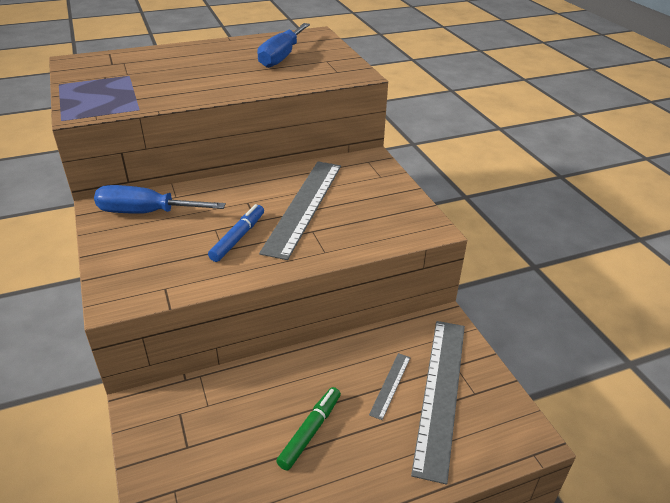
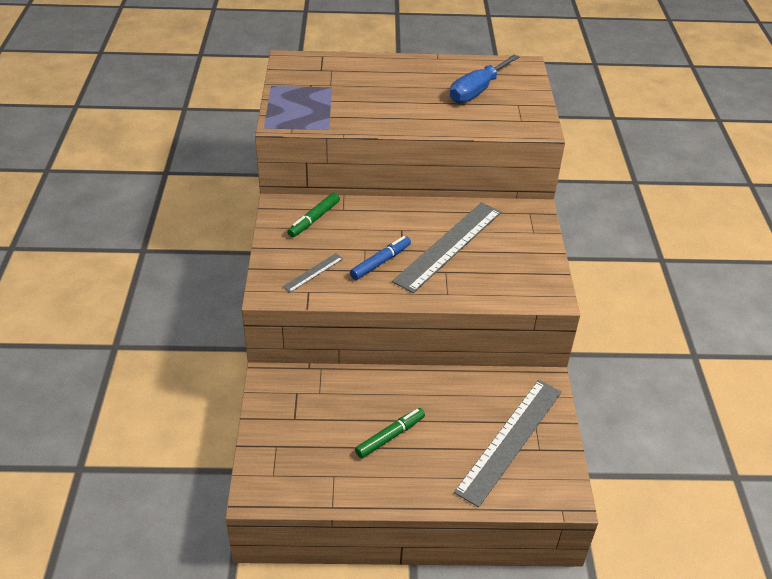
camera: 20 degrees right, 5 degrees up
(146, 213) = (314, 219): blue screwdriver -> green marker
(390, 385) = (470, 421): grey ruler -> grey ruler (313, 272)

